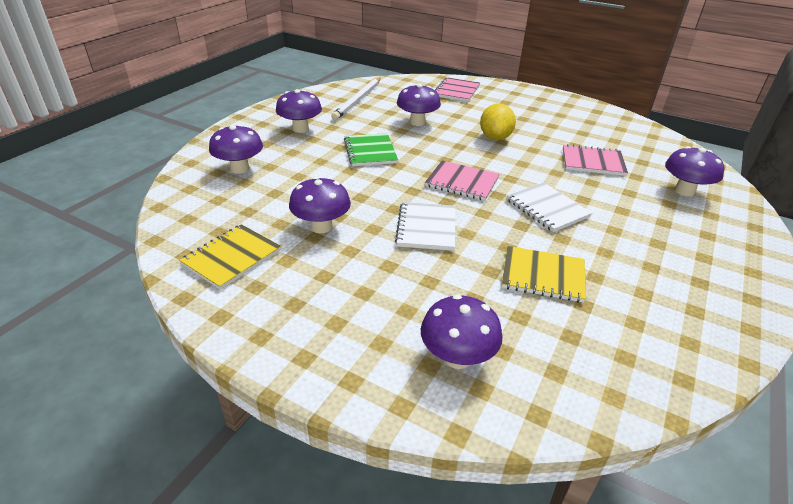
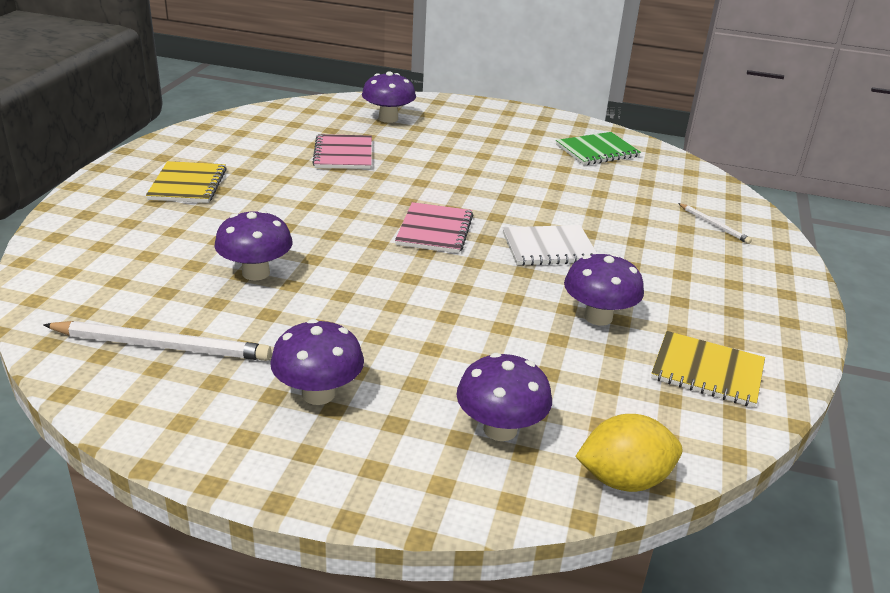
camera: 105 degrees left, 5 degrees down
(370, 151) = (379, 306): green notebook -> green notebook (597, 151)
(456, 91) = (106, 243): pink notebook -> none
(457, 357) = (714, 225): purple mushroom -> white pencil
(495, 137) = (295, 209): yellow lemon -> yellow lemon (624, 479)
(543, 276) = (581, 189): yellow notebook -> yellow notebook (188, 184)
(547, 208) = (464, 183): white notebook -> none

